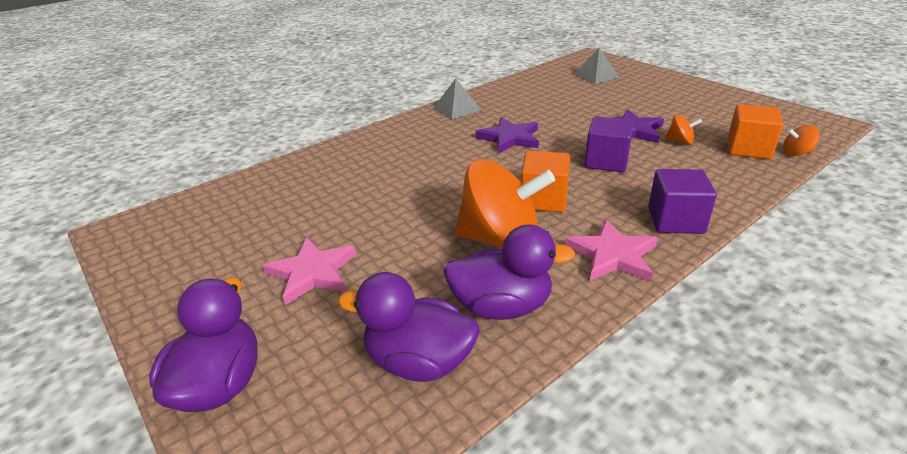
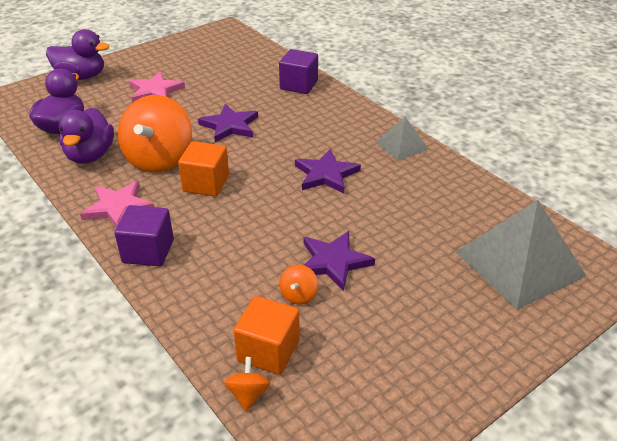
camera: 90 degrees right, 5 degrees up
(420, 197) = (230, 126): none -> purple star
(596, 76) = (520, 263): grey pyramid -> grey pyramid, size x1.93
(606, 161) = (263, 229): purple cube -> purple cube (299, 85)

